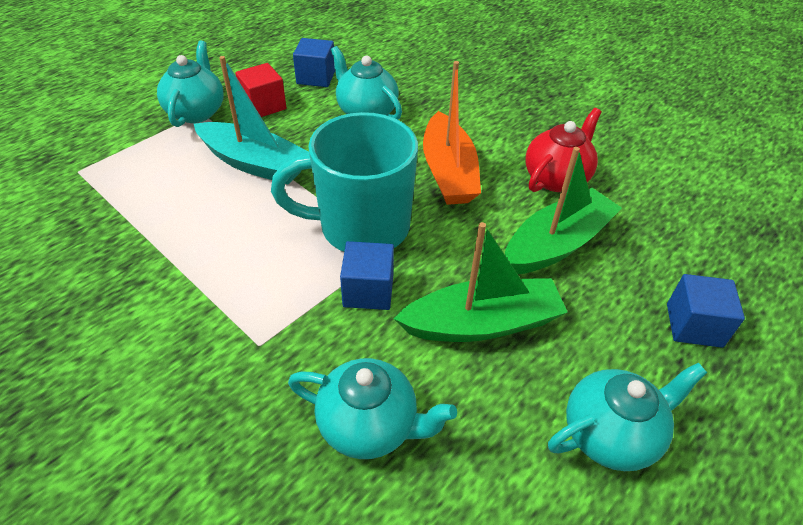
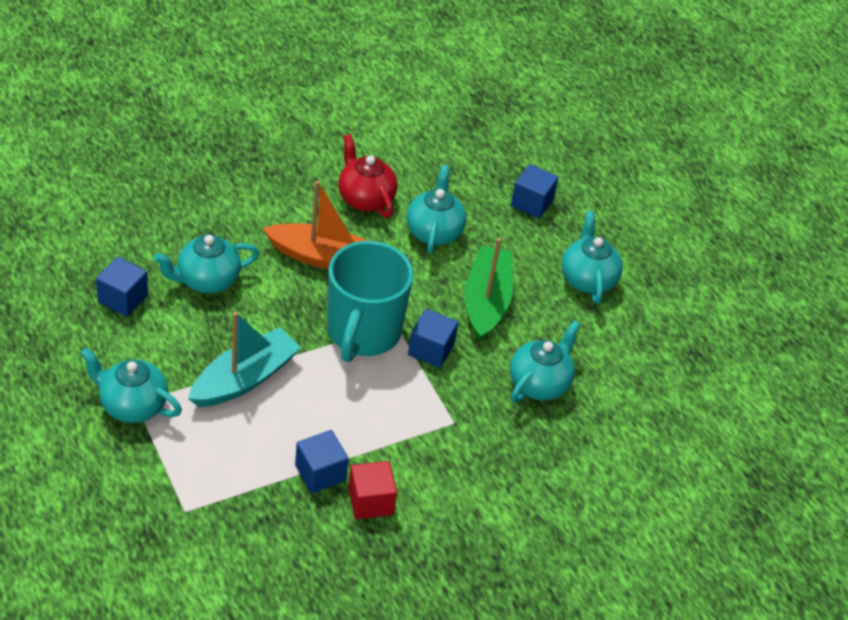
camera: 75 degrees left, 0 degrees up
(145, 247) = (320, 473): none -> blue cube
(263, 106) = (152, 351): red cube -> red cube (370, 501)
(557, 244) = (434, 232): green boat -> turquoise teapot

